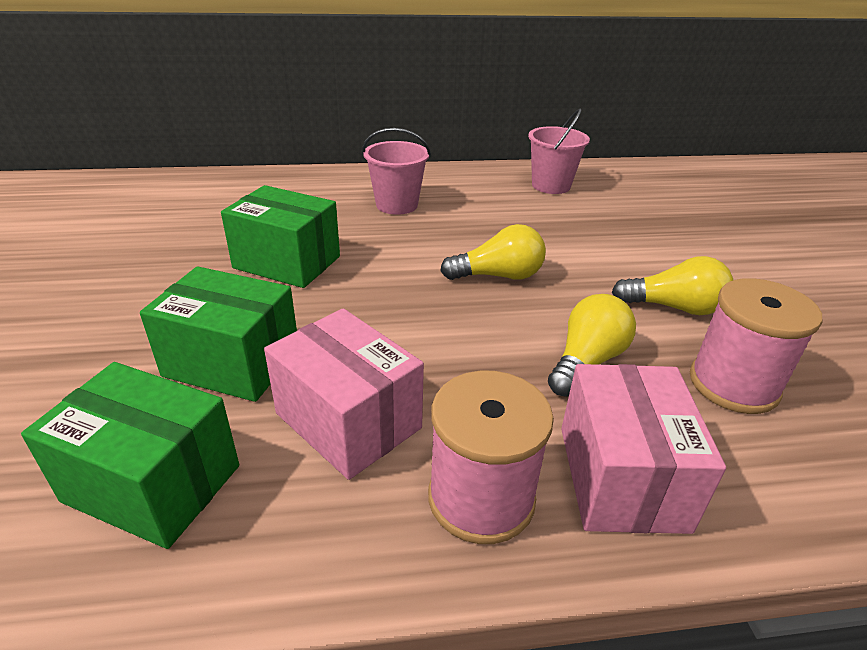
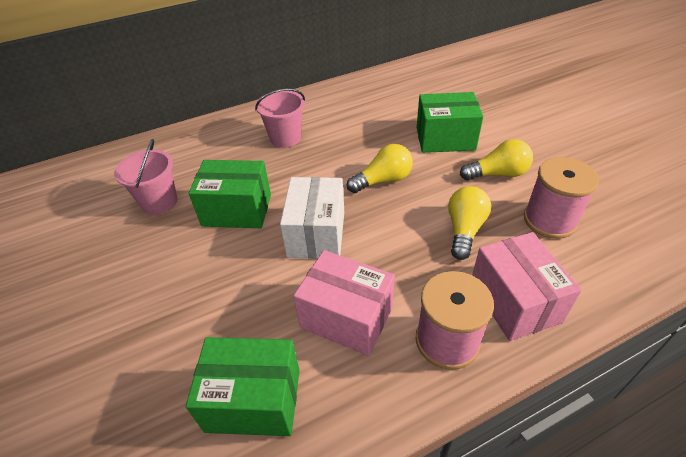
camera: 15 degrees left, 10 degrees up
(232, 362) = (249, 300): green box -> green box (445, 139)
(370, 312) = (316, 234): none -> white box
(551, 186) = (381, 92): pink bucket -> pink bucket (159, 202)

